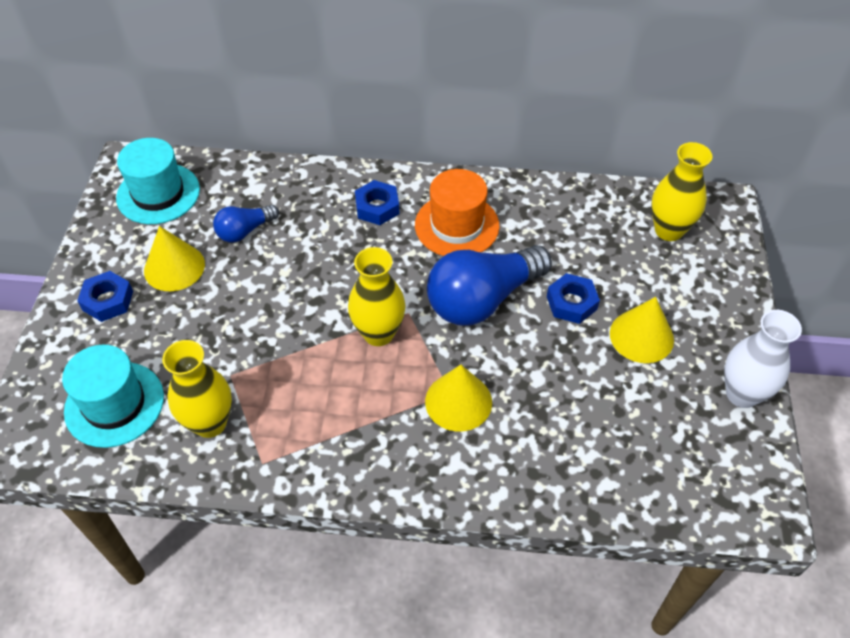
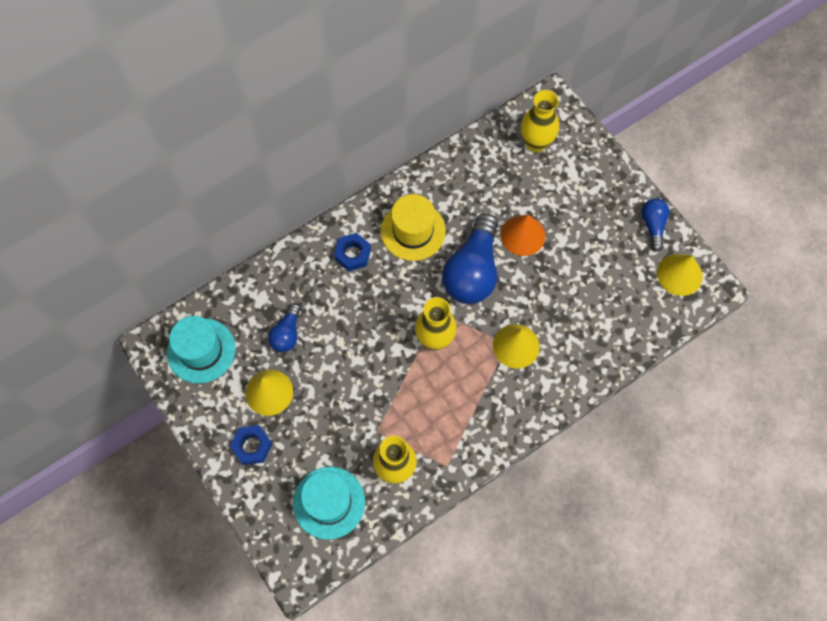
camera: 40 degrees left, 15 degrees up
(457, 225) = (413, 231): orange hat -> yellow hat
(571, 303) = (523, 235): blue nut -> orange cone
(641, 336) = (576, 228): yellow cone -> yellow cone (679, 274)
(742, 394) = (653, 226): white vase -> blue light bulb

